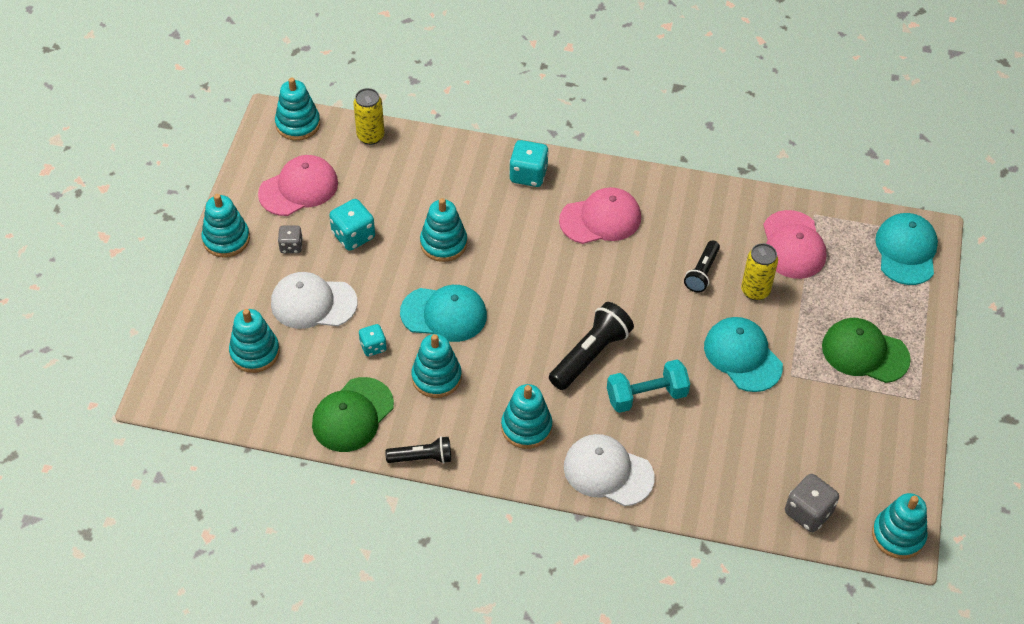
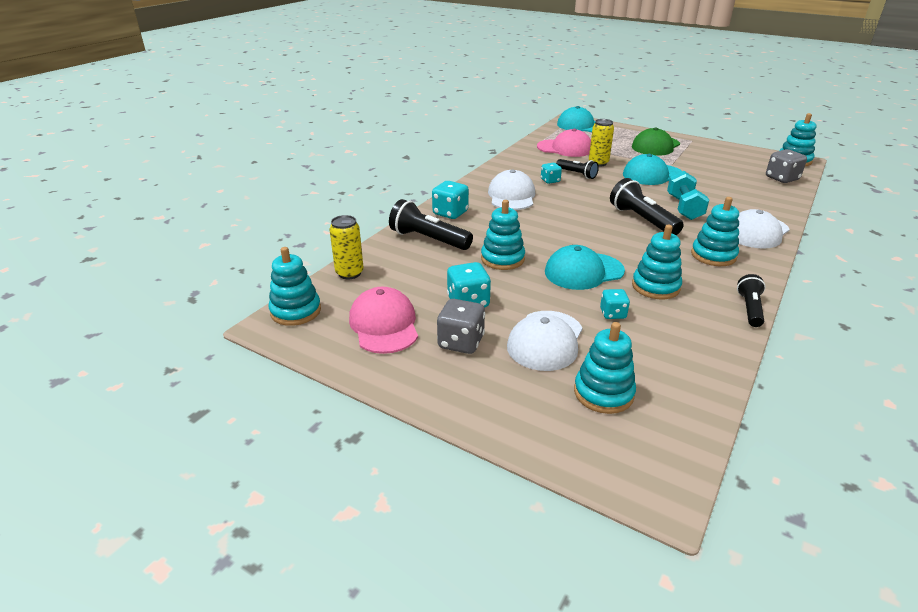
camera: 70 degrees left, 20 degrees down
(226, 239) = (424, 388): turquoise stacking toy -> none
(291, 246) = (461, 342): grey dice -> grey dice, size x1.60
(352, 415) = (698, 339): green cap -> none
(444, 314) = (583, 271): turquoise cap -> turquoise cap turned 135 degrees counterclockwise
(459, 174) = (428, 239): none -> black flashlight
(600, 219) = (511, 196): pink cap -> white cap
(666, 248) = (550, 181): none -> turquoise dice

